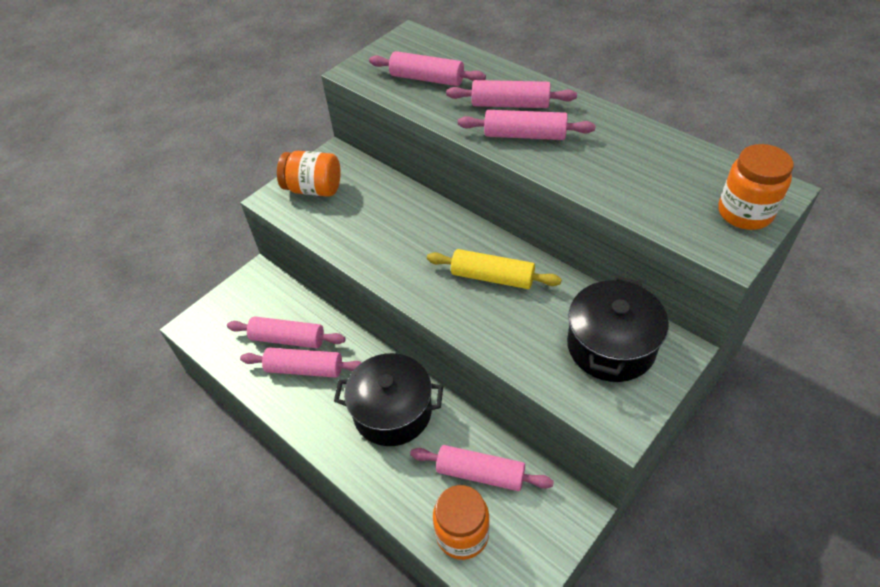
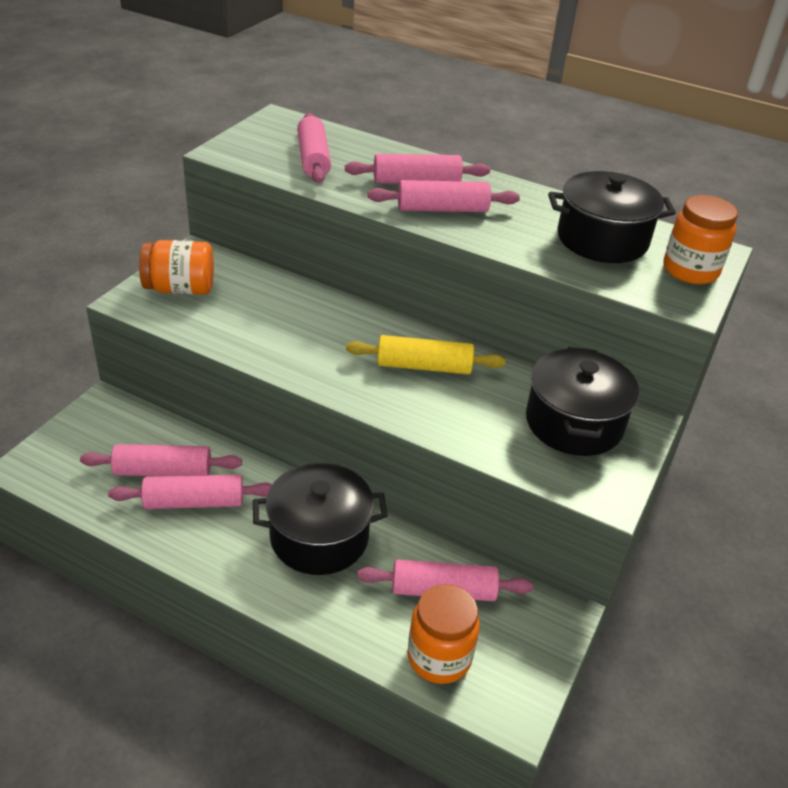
camera: 20 degrees left, 10 degrees down
(427, 79) = (313, 159): pink rolling pin -> pink rolling pin turned 75 degrees clockwise
(666, 173) = (602, 240): none -> black pot

